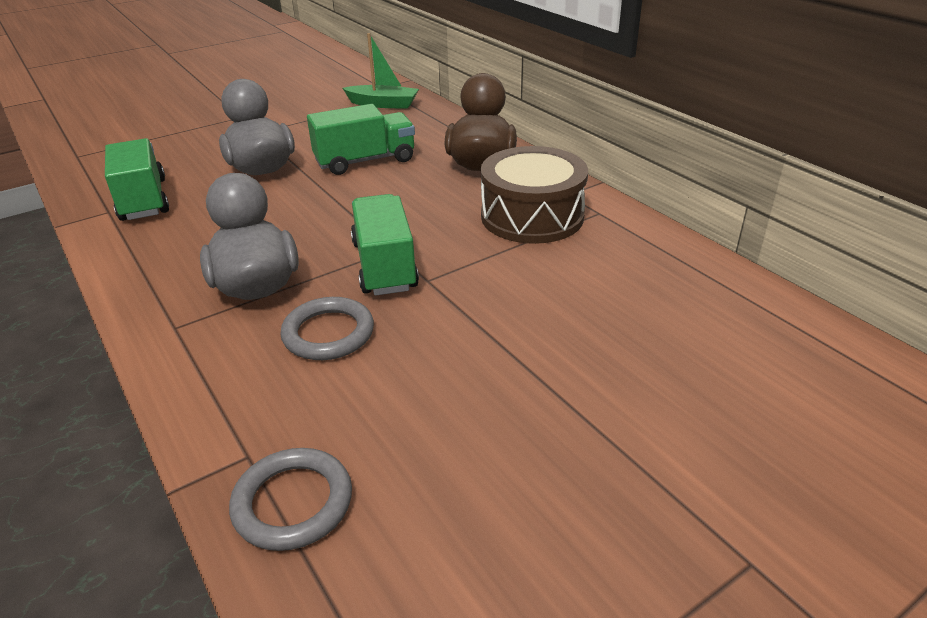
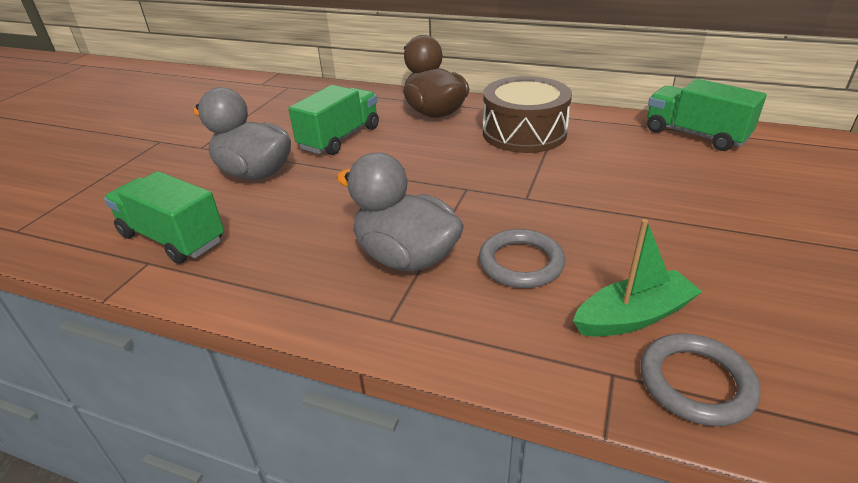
camera: 35 degrees left, 0 degrees up
(383, 104) = (285, 95): green boat -> green boat (633, 316)
(384, 266) = (481, 201): green truck -> green truck (695, 135)

